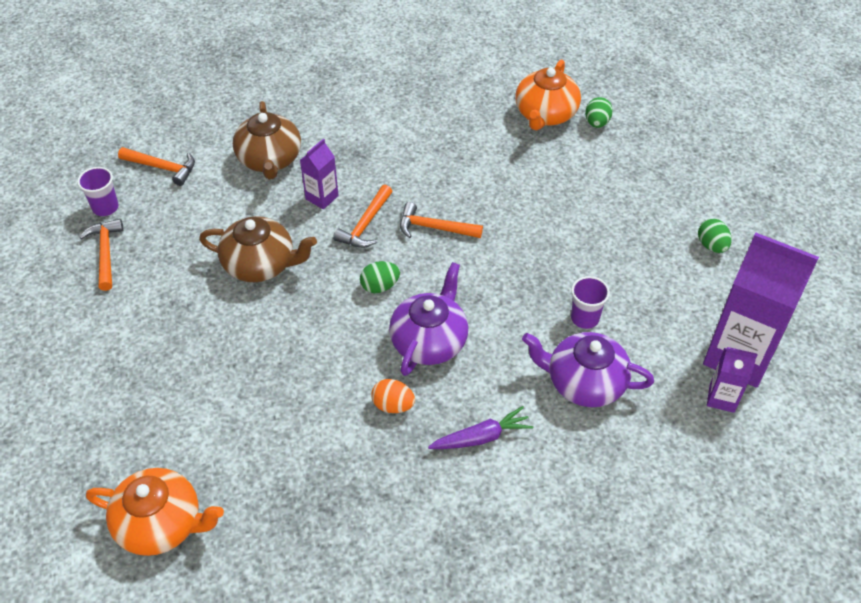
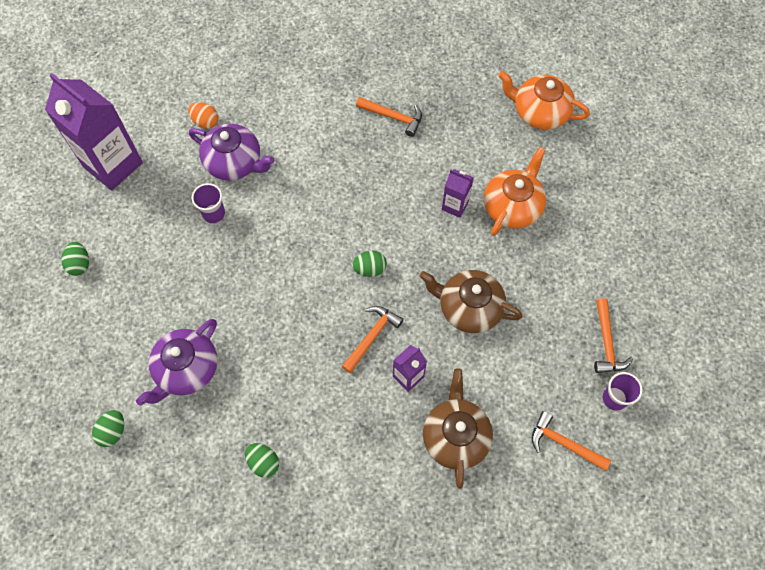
camera: 170 degrees left, 15 degrees up
(393, 405) = (377, 167): orange egg -> orange egg (205, 122)
(429, 341) = (339, 213): purple teapot -> purple teapot (186, 369)
(434, 228) = (311, 323): orange hammer -> orange hammer (393, 117)
(449, 120) = (263, 462): none -> green egg
(481, 437) = (320, 135): purple carrot -> none
(545, 114) = (160, 454): orange teapot -> orange teapot (512, 206)
(722, 398) = (142, 136): purple carton -> purple carton (455, 205)

